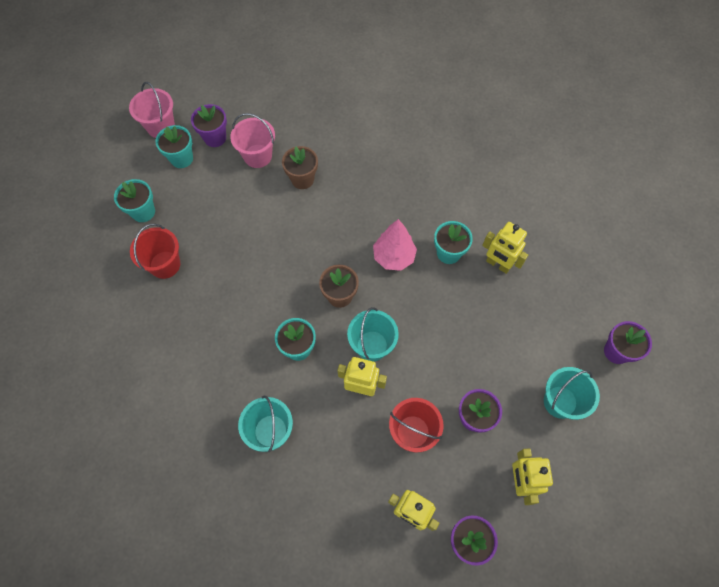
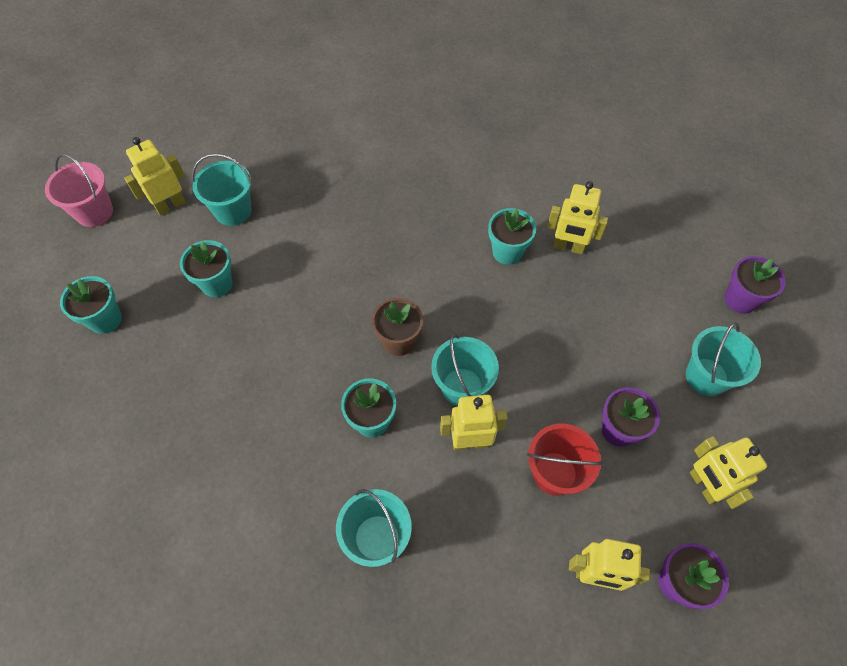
camera: 20 degrees left, 5 degrees down
(165, 264) = (158, 375): red bucket -> none
(181, 158) = (135, 241): turquoise flower pot -> turquoise flower pot (217, 284)
(215, 138) = (170, 205): purple flower pot -> yellow robot
(257, 156) = (233, 211): pink bucket -> turquoise bucket
(302, 179) = (299, 221): brown flower pot -> none
(394, 257) = (445, 276): pink tree -> none

